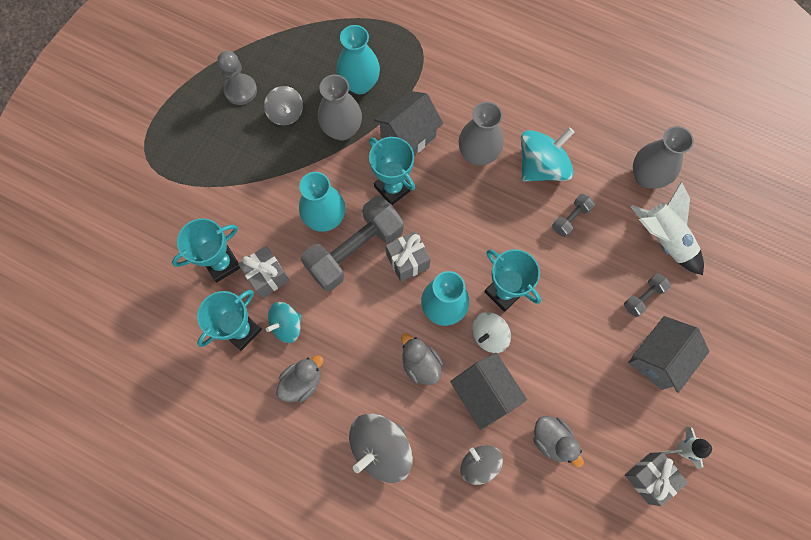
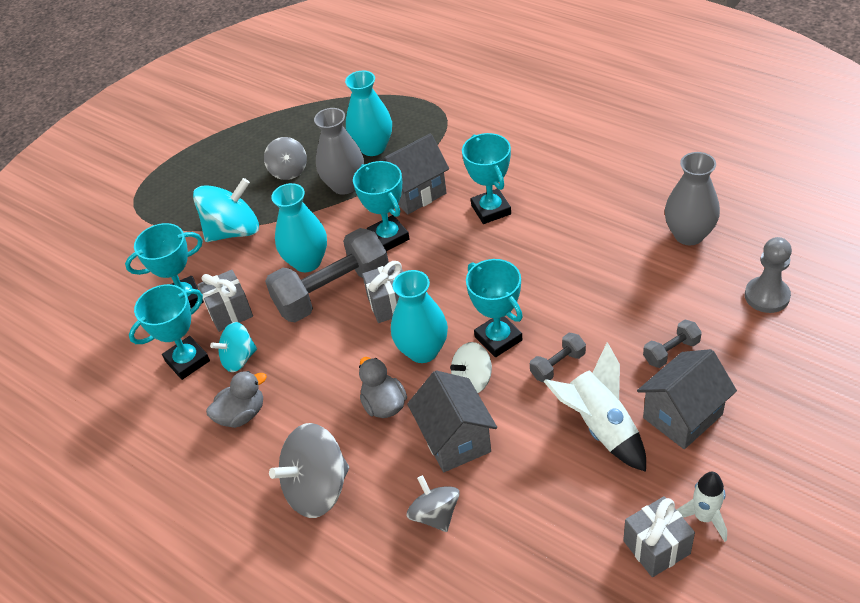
camera: 15 degrees right, 25 degrees down
(240, 90) = (246, 151): grey pawn -> grey pawn (767, 296)
(478, 154) = (491, 210): grey vase -> turquoise trophy
(541, 166) = (563, 222): turquoise spinning top -> turquoise spinning top (233, 231)
(552, 440) = (533, 495): grey duck -> none
(570, 219) = (590, 271): grey dumbbell -> grey dumbbell (558, 365)
(663, 239) = (703, 295): white rocket -> white rocket (600, 426)

